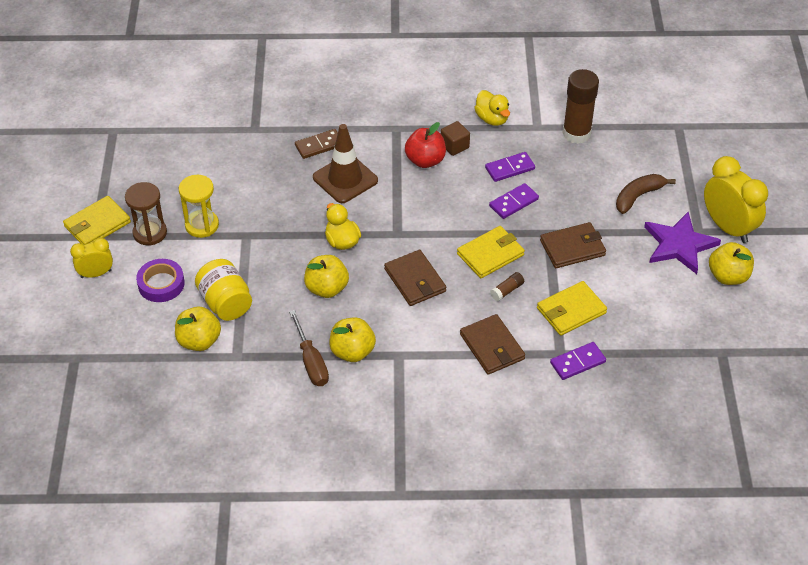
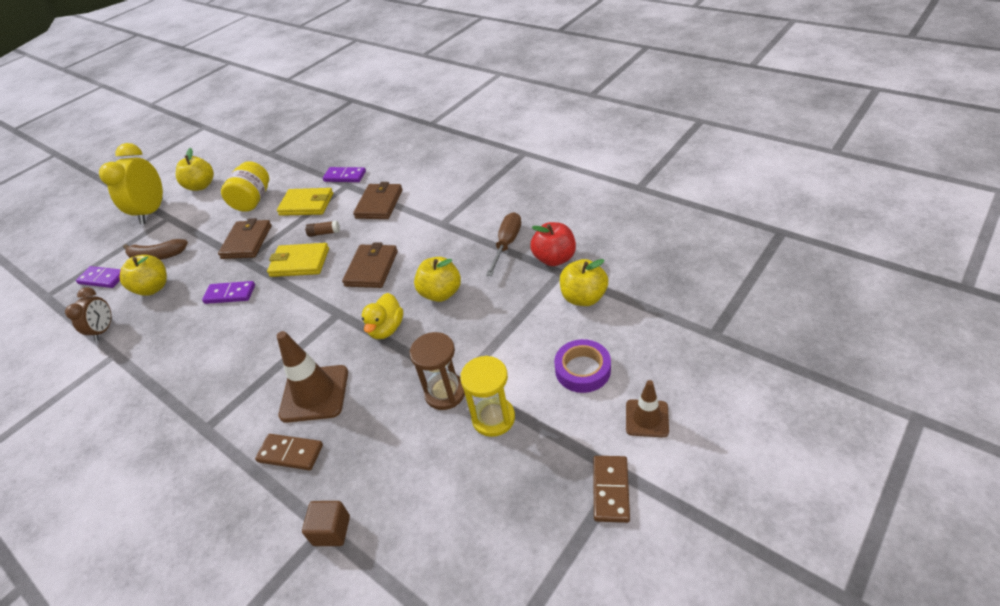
camera: 135 degrees left, 5 degrees down
(96, 274) = (647, 418): yellow clock -> brown traffic cone
(97, 224) = (611, 490): yellow wallet -> brown domino
(150, 233) = (555, 440): brown hourglass -> brown hourglass (445, 393)
(225, 303) = (535, 321): yellow jar -> yellow jar (253, 200)
(352, 351) = (471, 238): yellow apple -> yellow apple (153, 288)
(425, 160) = (232, 373): red apple -> red apple (554, 259)
(454, 146) = (192, 374): brown cube -> brown cube (331, 530)
(492, 119) = (128, 385): yellow duck -> none
(510, 168) = (189, 326): purple domino -> purple domino (102, 279)
(572, 248) = (247, 242): brown wallet -> brown wallet turned 75 degrees clockwise
(576, 133) = (104, 330): brown glue stick -> brown clock
(679, 245) = (192, 214): purple star -> none

